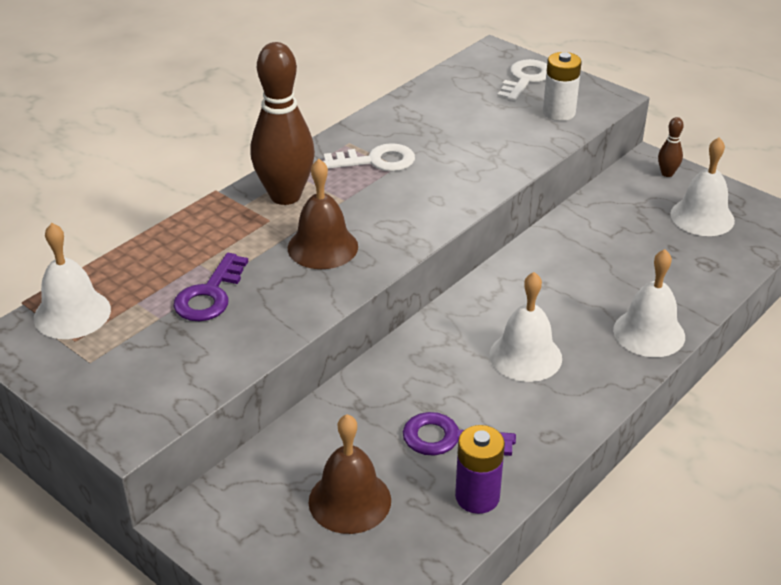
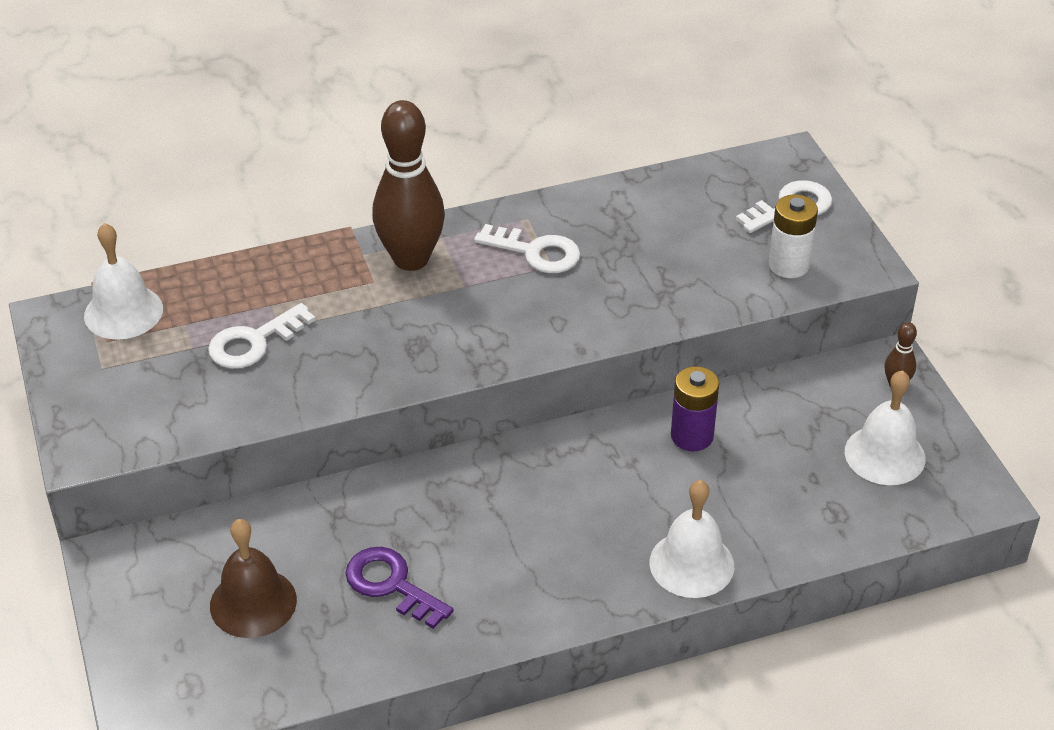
camera: 30 degrees right, 5 degrees up
(210, 295) = (254, 342): purple key -> white key
(322, 247) = (398, 332): brown bell -> none
(477, 497) = (367, 654): purple battery -> purple battery (692, 436)
(525, 356) = (540, 533): white bell -> none

